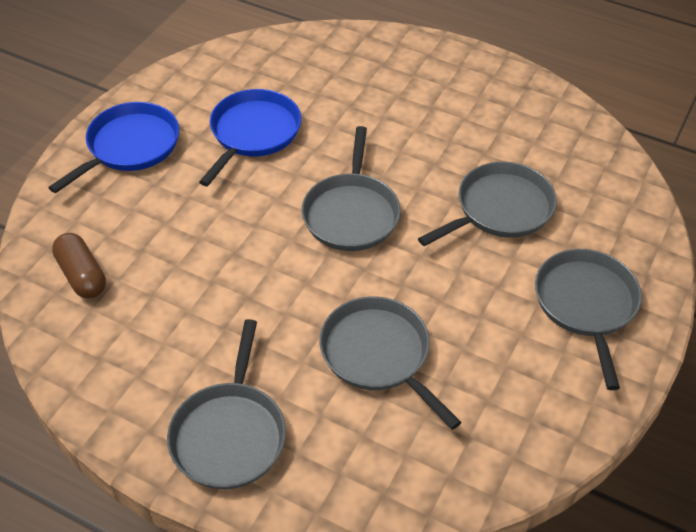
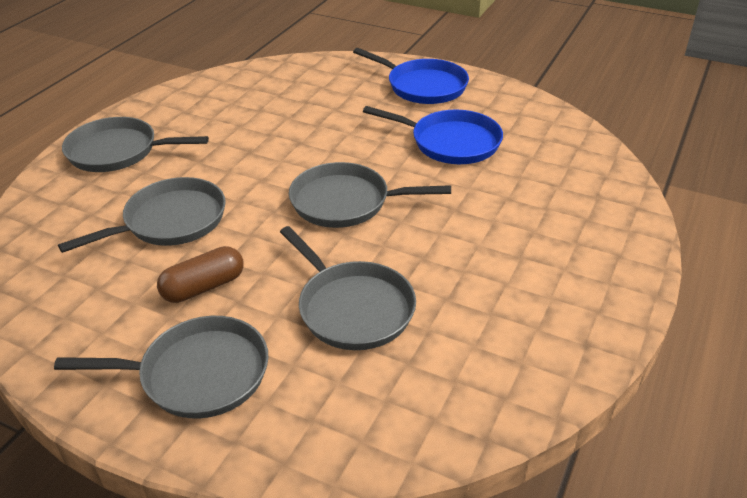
camera: 90 degrees right, 10 degrees down
(82, 275) = (282, 81): brown capsule -> brown capsule (204, 287)

